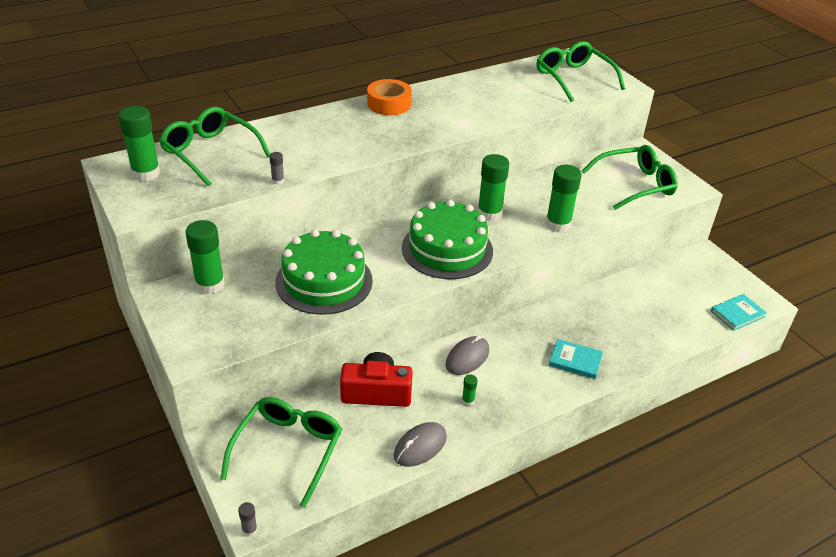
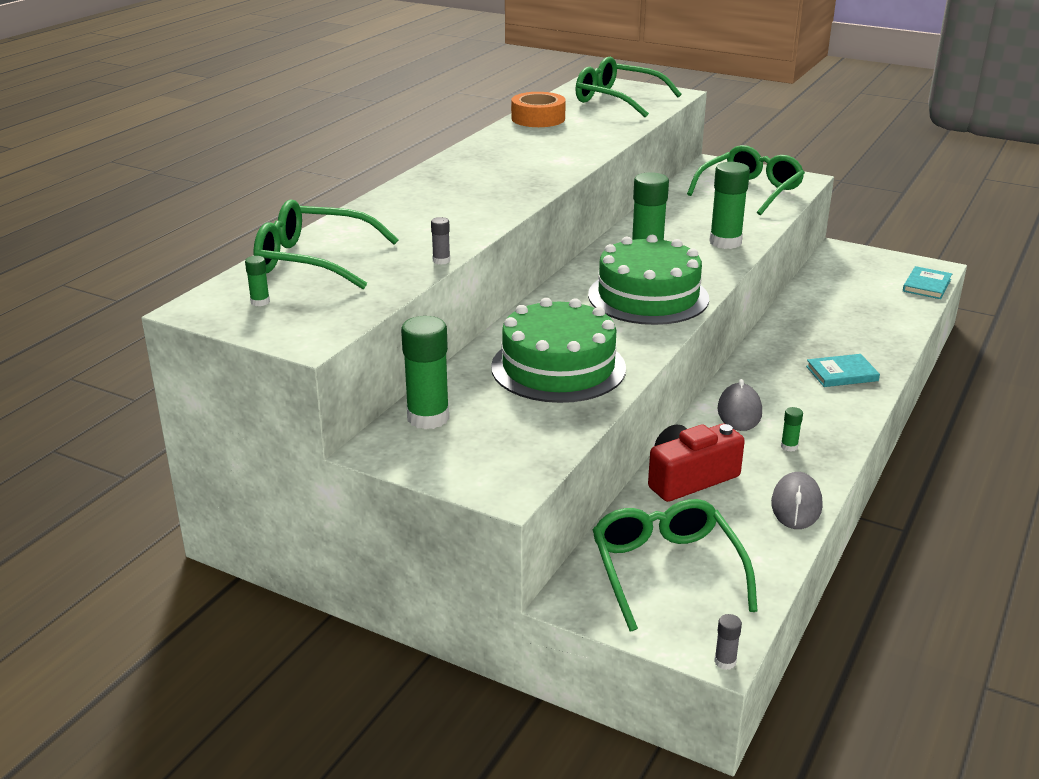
camera: 30 degrees left, 10 degrees down
(146, 173) = (260, 302): green glue stick -> green glue stick, size x0.45
(389, 104) = (459, 165): orange tape -> orange tape (538, 118)

